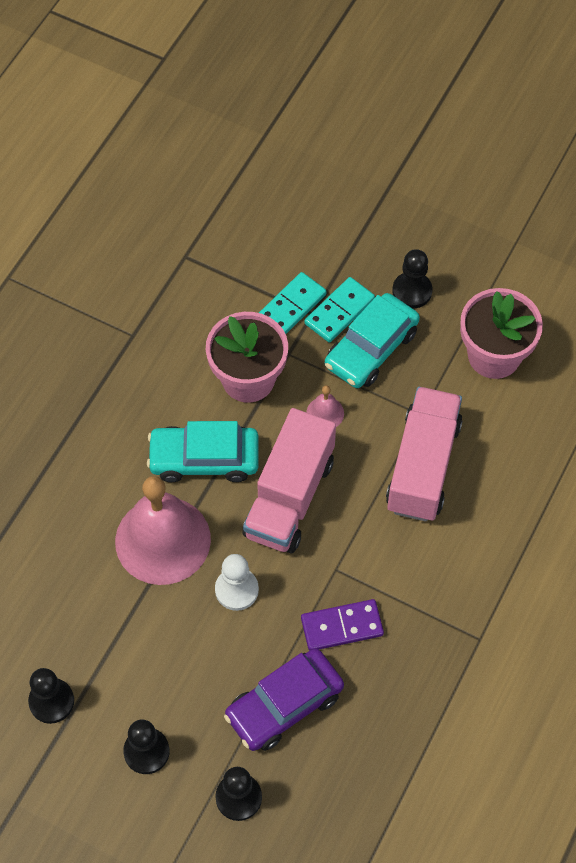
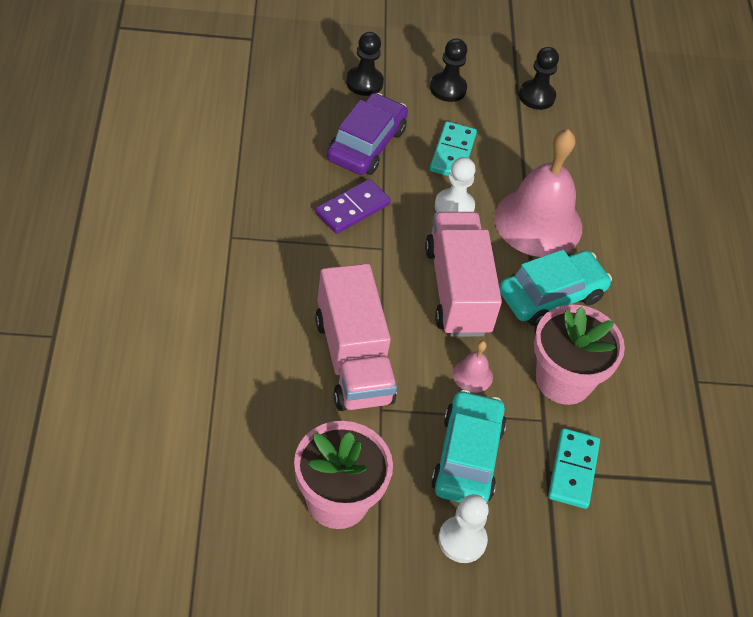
camera: 145 degrees right, 10 degrees down
(339, 312) = (522, 485): turquoise domino -> turquoise domino (452, 152)
(412, 291) = (462, 540): black pawn -> white pawn

